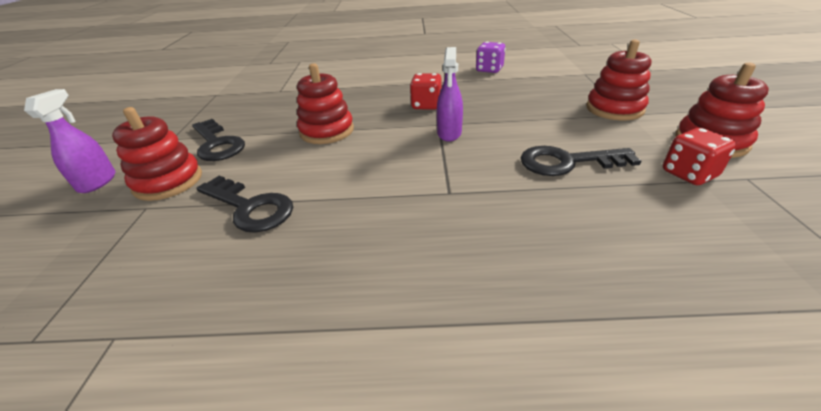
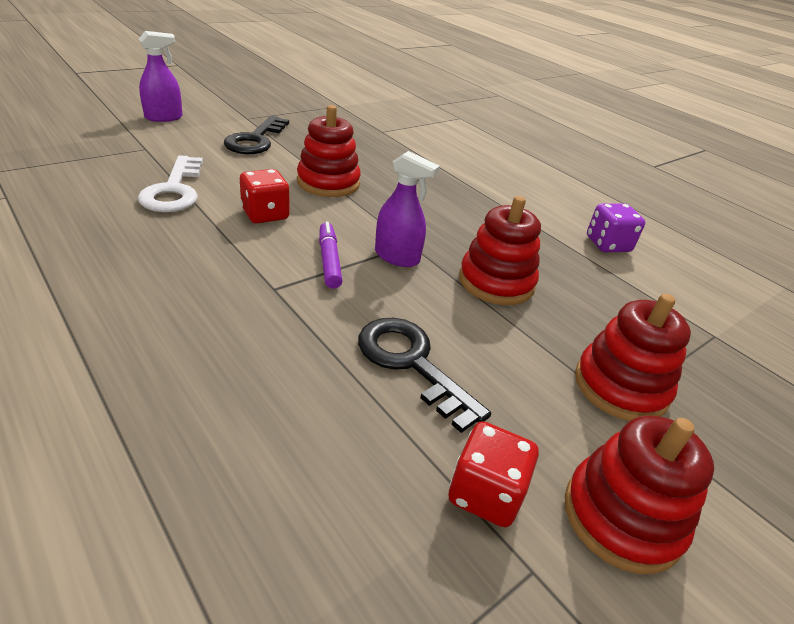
camera: 45 degrees right, 0 degrees up
(168, 182) = (184, 143): red stacking toy -> red stacking toy (496, 282)
(250, 207) = (174, 190): black key -> white key
(426, 105) = (448, 224): red dice -> red dice (265, 214)
(432, 160) = (329, 260): none -> purple marker
(449, 133) = (397, 257): purple spray bottle -> purple spray bottle turned 120 degrees counterclockwise

